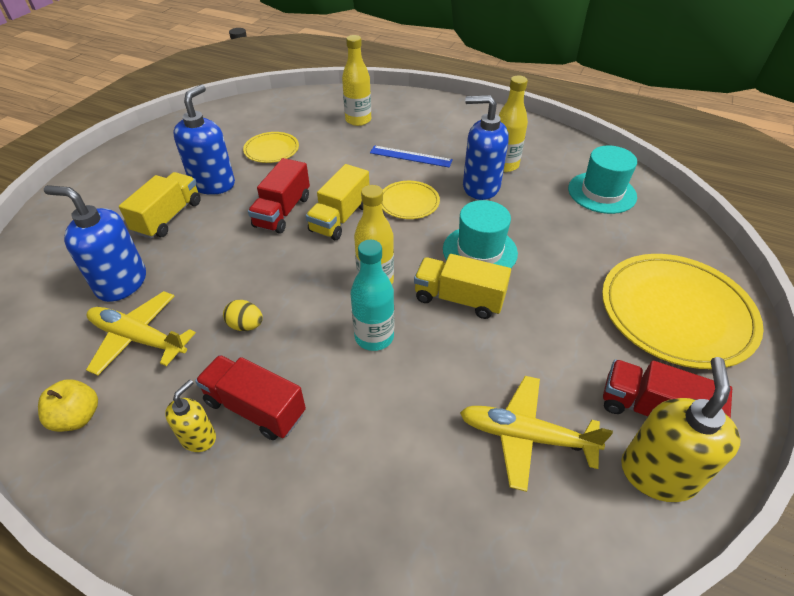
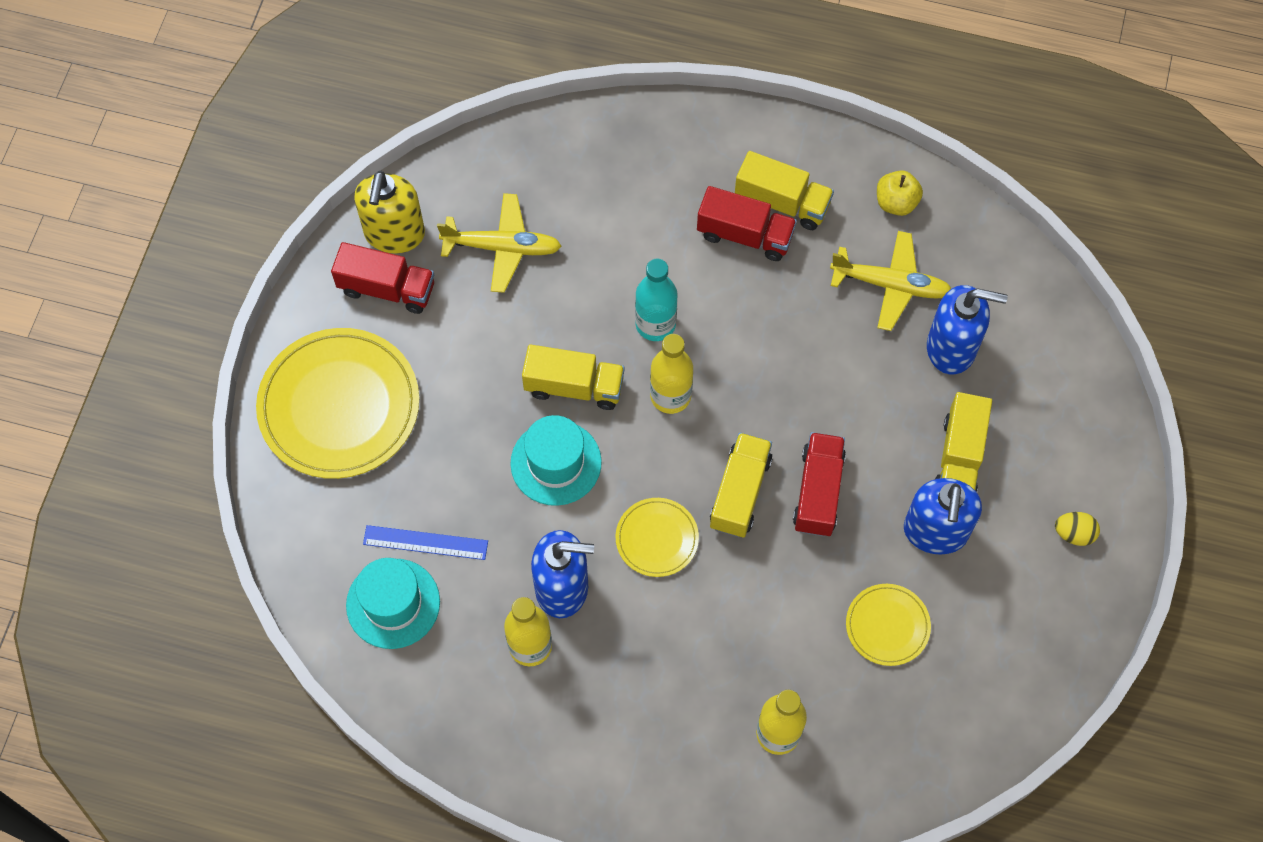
camera: 170 degrees right, 20 degrees up
(198, 437) = (782, 202): yellow soap dispenser -> yellow truck
(246, 325) = (790, 316): yellow egg -> yellow egg (1074, 533)
(410, 156) = (672, 644): blue ruler -> blue ruler (425, 542)

